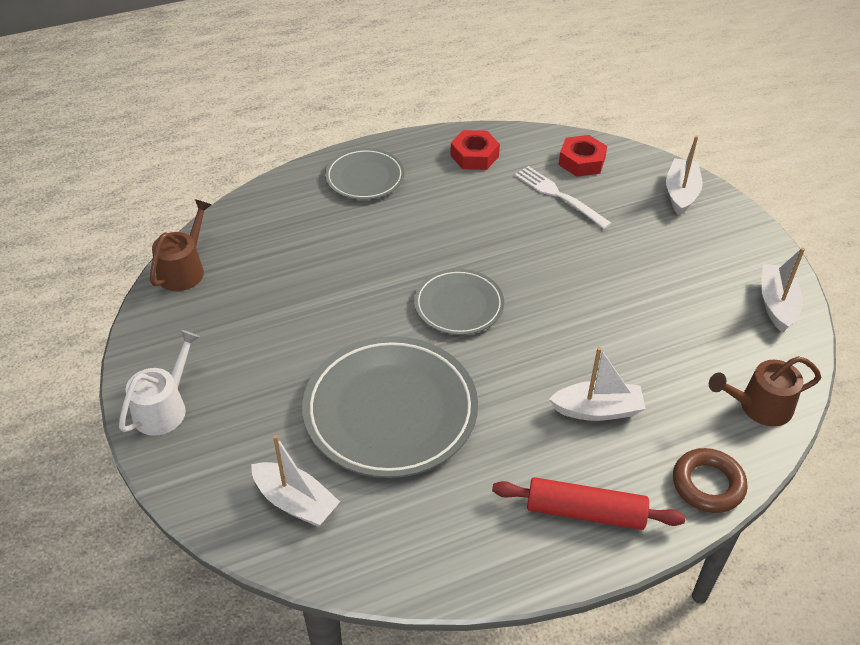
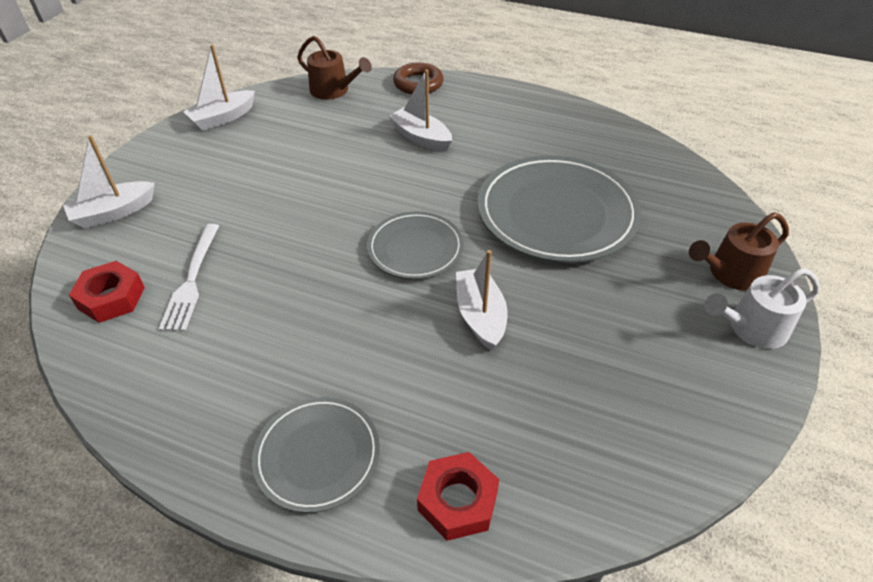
camera: 135 degrees left, 0 degrees up
(184, 270) = (648, 480): brown watering can -> brown watering can (730, 273)
(295, 502) = (677, 204): white boat -> white boat (480, 316)
(474, 156) = (175, 387): red nut -> red nut (457, 501)
(585, 512) = (498, 108): red rolling pin -> none

